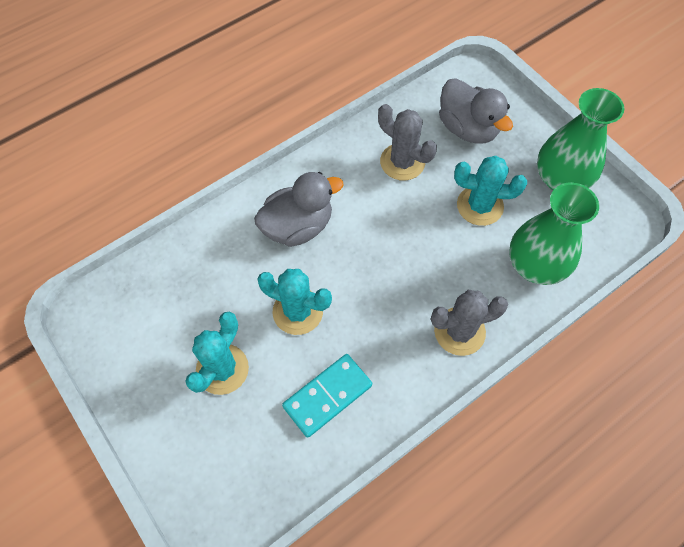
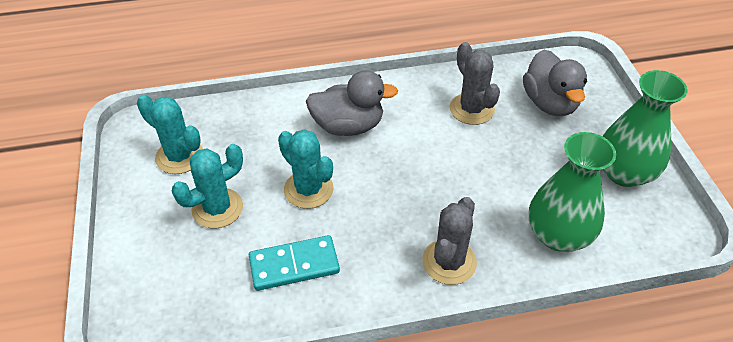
camera: 25 degrees right, 15 degrees down
(459, 331) = (449, 262): grey cactus -> grey cactus turned 75 degrees counterclockwise
(480, 206) = (527, 167): turquoise cactus -> turquoise cactus (179, 156)

